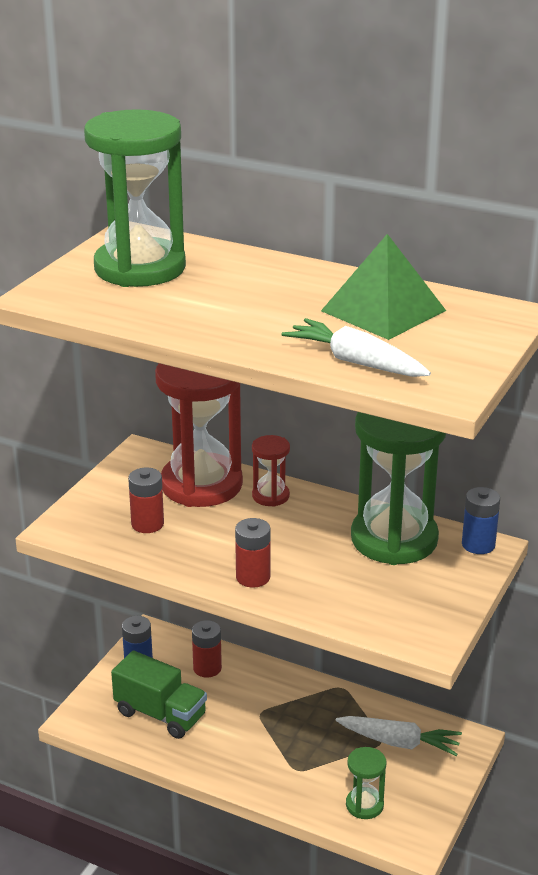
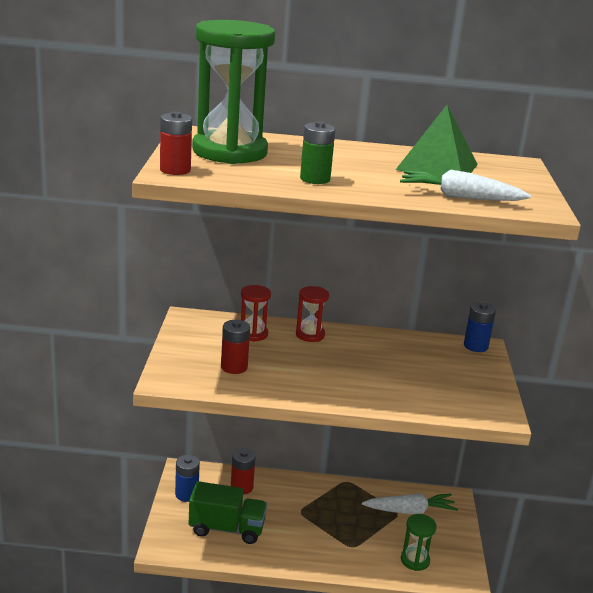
camera: 25 degrees left, 5 degrees down
(200, 318) = (315, 179): none -> green battery
(201, 485) = (253, 334): red hourglass -> red hourglass, size x0.45
(253, 577) = (343, 391): red battery -> red battery (175, 170)
(394, 539) = (418, 351): green hourglass -> none

